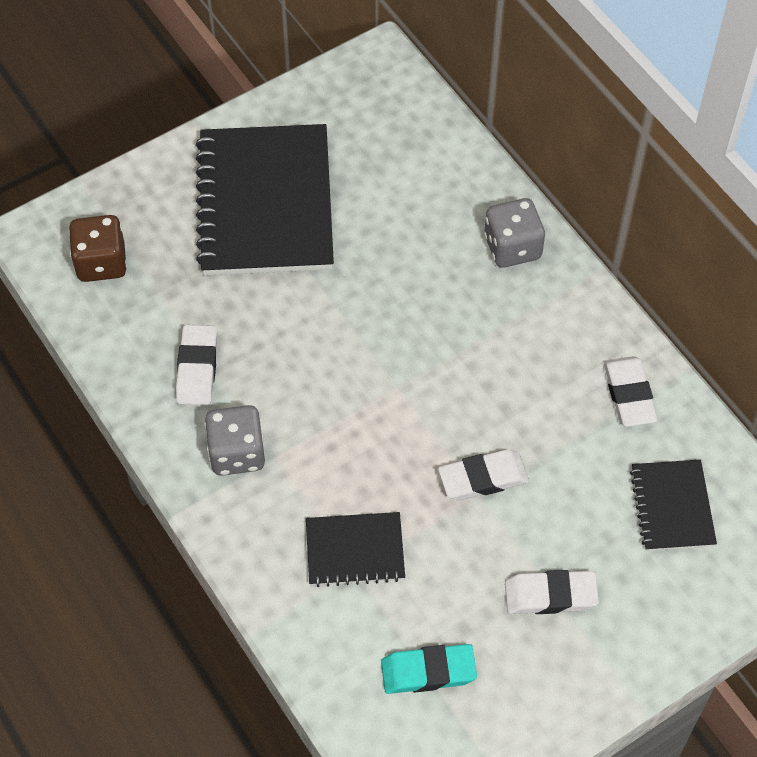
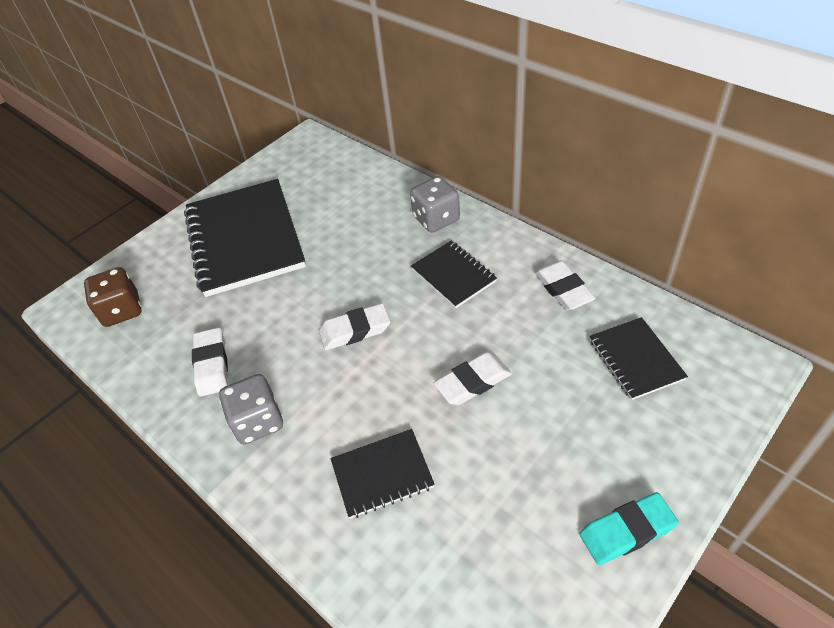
camera: 10 degrees left, 10 degrees down
(428, 672) = (484, 568): turquoise eraser -> turquoise eraser (627, 531)
(507, 336) = (453, 275): none -> black notebook
(550, 595) = (568, 462): white eraser -> white eraser (355, 330)

